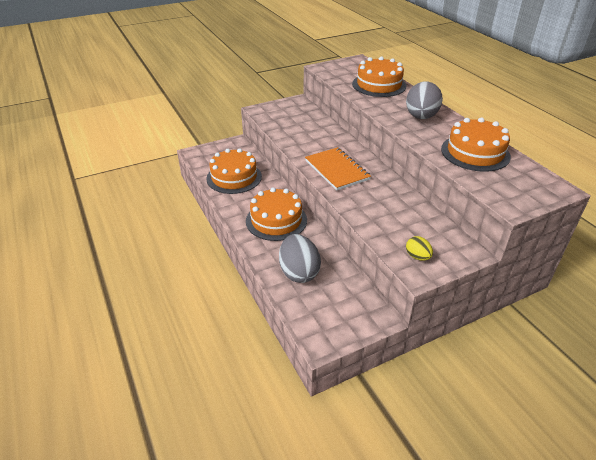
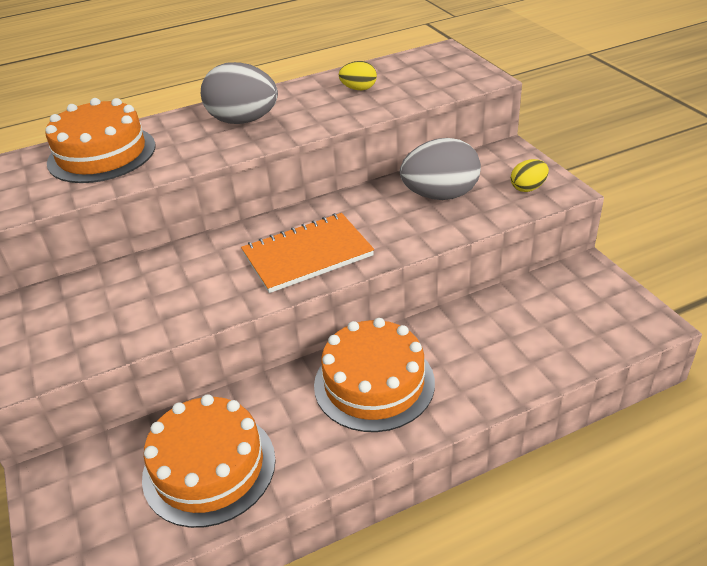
camera: 85 degrees left, 0 degrees up
(299, 272) = (513, 348): grey egg -> grey egg (440, 195)
(475, 153) = (359, 89): orange cake -> yellow egg

